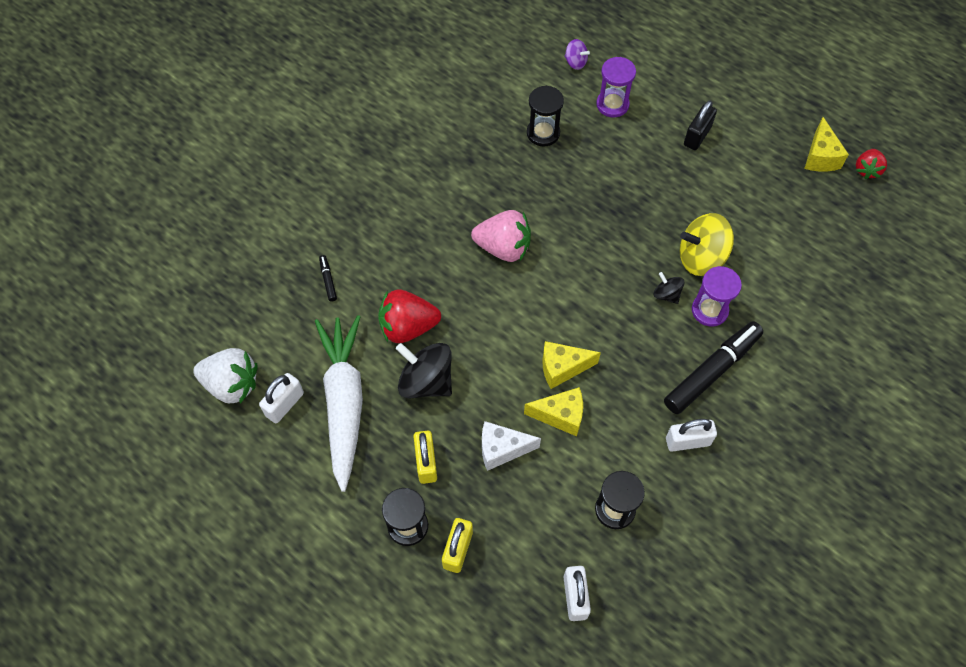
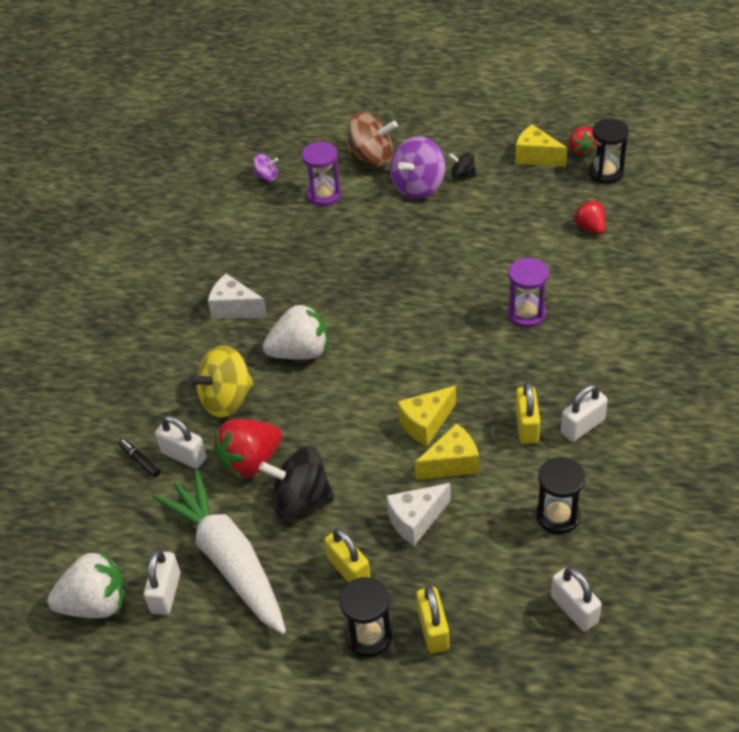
camera: 25 degrees left, 15 degrees down
(362, 293) = (184, 455): none -> white padlock
(476, 179) = (235, 308): none -> white cheese
(503, 248) = (300, 352): pink strawberry -> white strawberry
(543, 133) = (274, 244): black hourglass -> black hourglass (605, 173)
(642, 415) = (526, 426): none -> yellow padlock
(666, 294) = (479, 319): black spinning top -> black spinning top (463, 175)
(675, 87) = (372, 158): none -> brown spinning top
(697, 136) = (418, 187): black padlock -> purple spinning top
(701, 257) = (489, 277): yellow spinning top -> yellow spinning top (226, 399)
(712, 371) = (563, 360): black marker -> none
(820, 157) = (536, 157): yellow cheese -> yellow cheese turned 150 degrees clockwise
(821, 254) = (590, 227): none -> red strawberry

